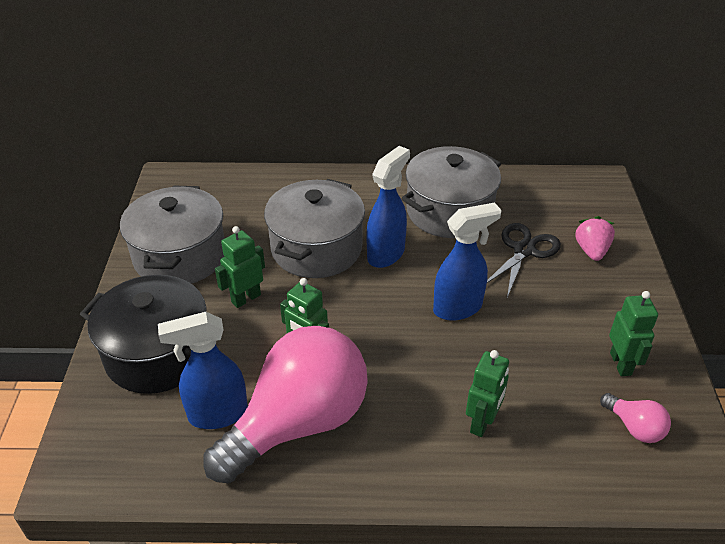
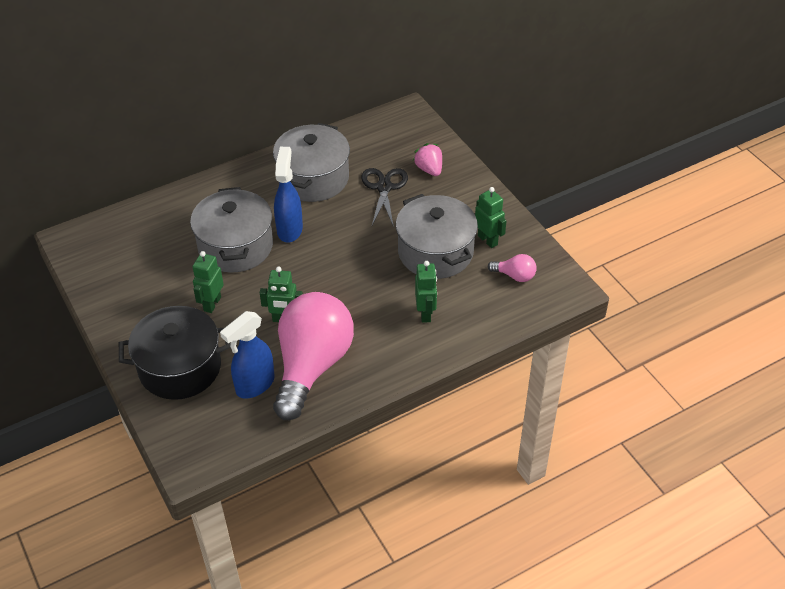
camera: 30 degrees left, 5 degrees up
(180, 256) = (135, 295): grey pot -> grey pot (435, 252)
(458, 308) = (365, 247): blue spray bottle -> none

